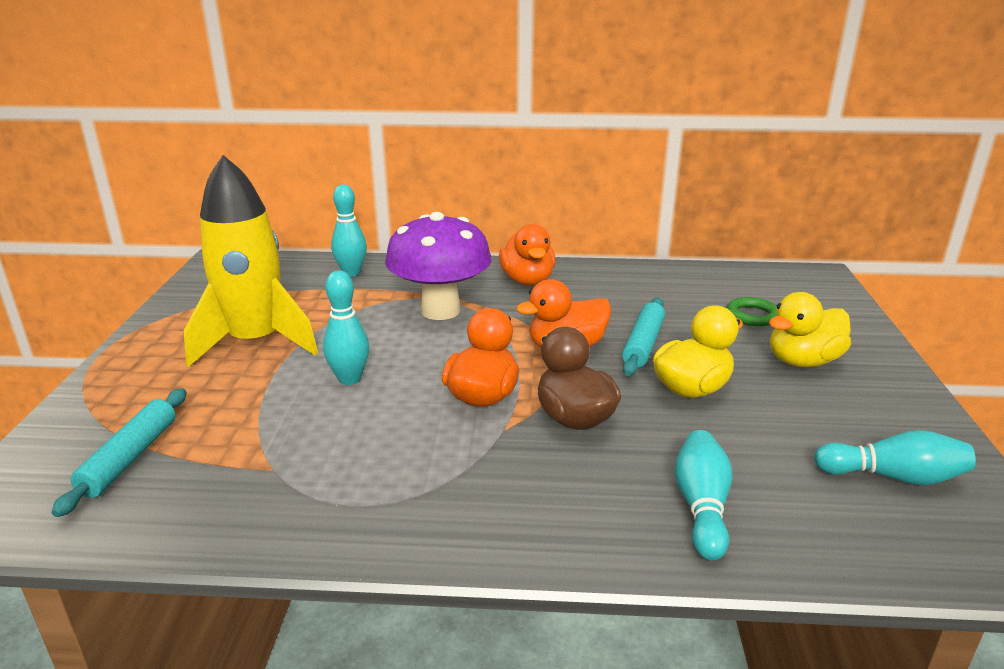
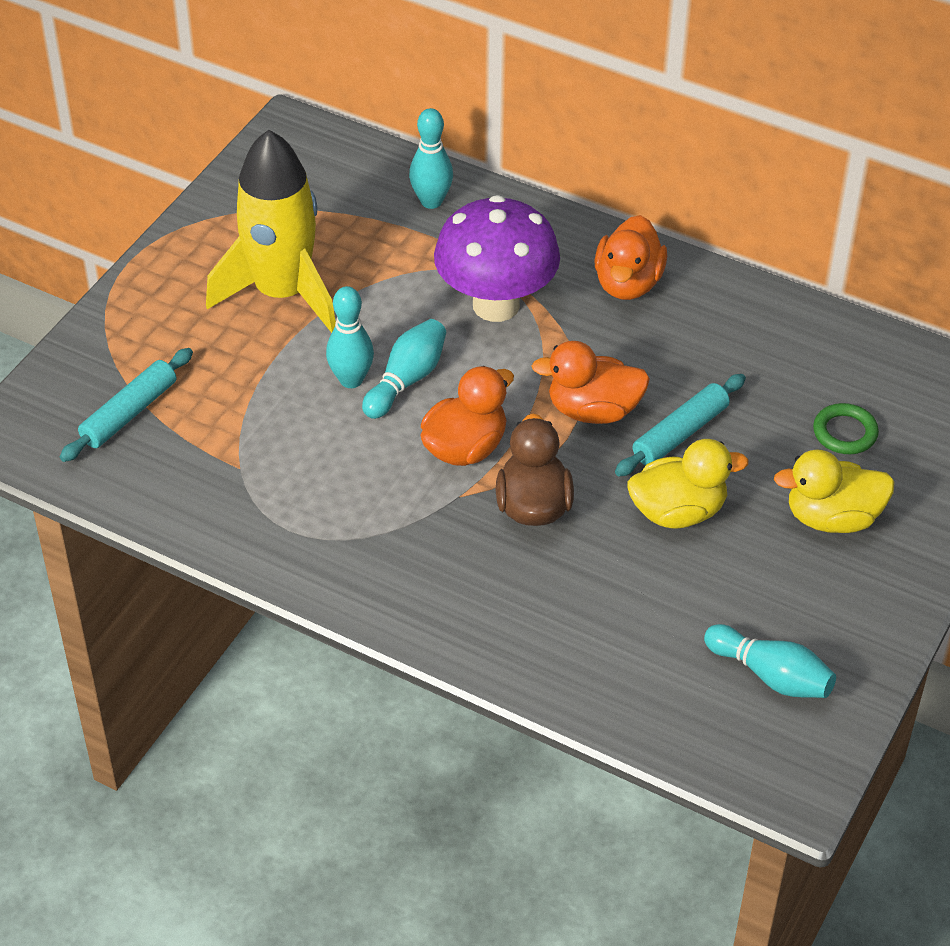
camera: 25 degrees right, 20 degrees up
(701, 506) = (571, 638): turquoise bowling pin -> turquoise bowling pin (406, 380)

